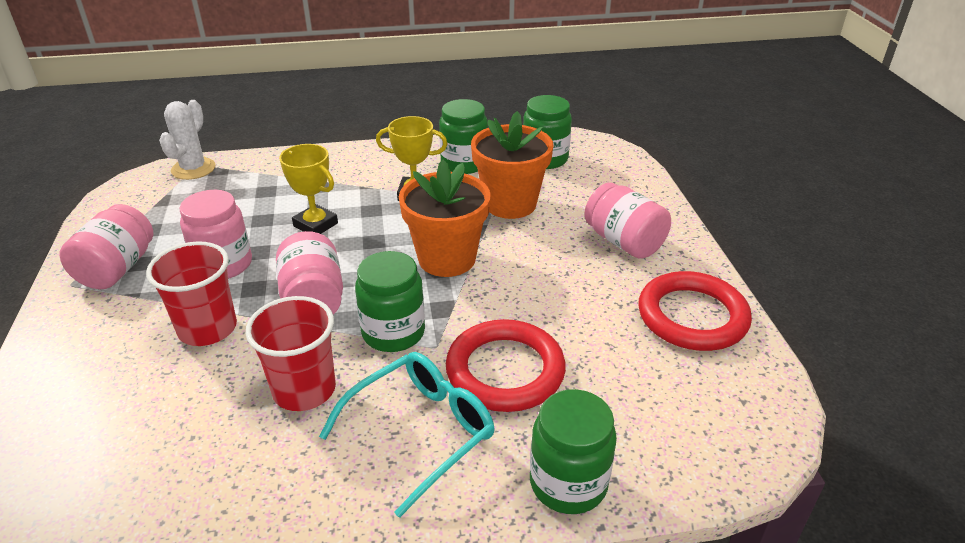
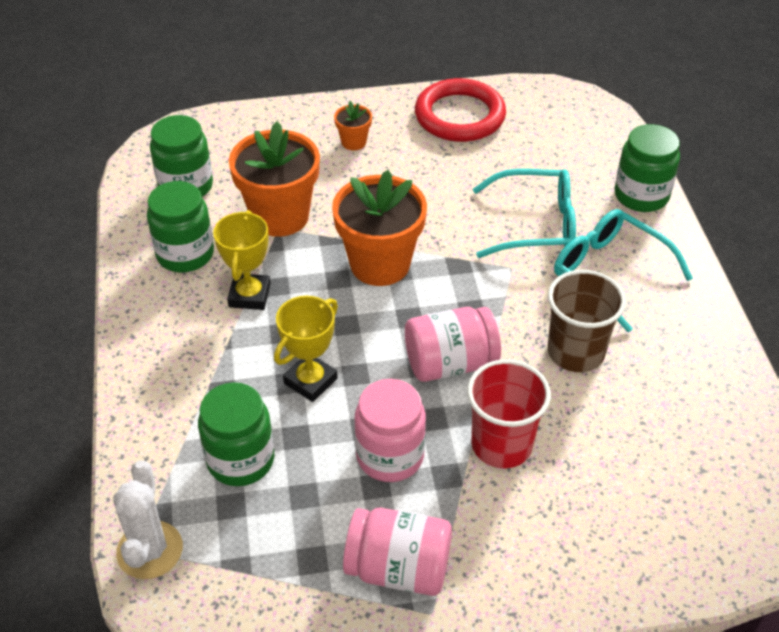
camera: 90 degrees left, 10 degrees up
(193, 169) = (150, 550): white cactus -> white cactus turned 75 degrees clockwise
(304, 390) = (575, 352): red cup -> brown cup
(393, 332) = (495, 297): green jar -> green jar (240, 460)
(505, 370) = (535, 224): red ring -> turquoise glasses
(624, 242) = (353, 142): pink jar -> orange flower pot

